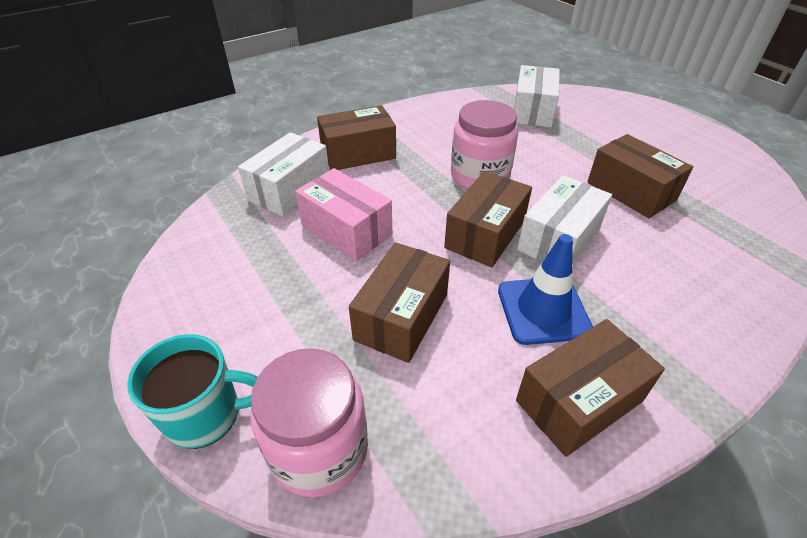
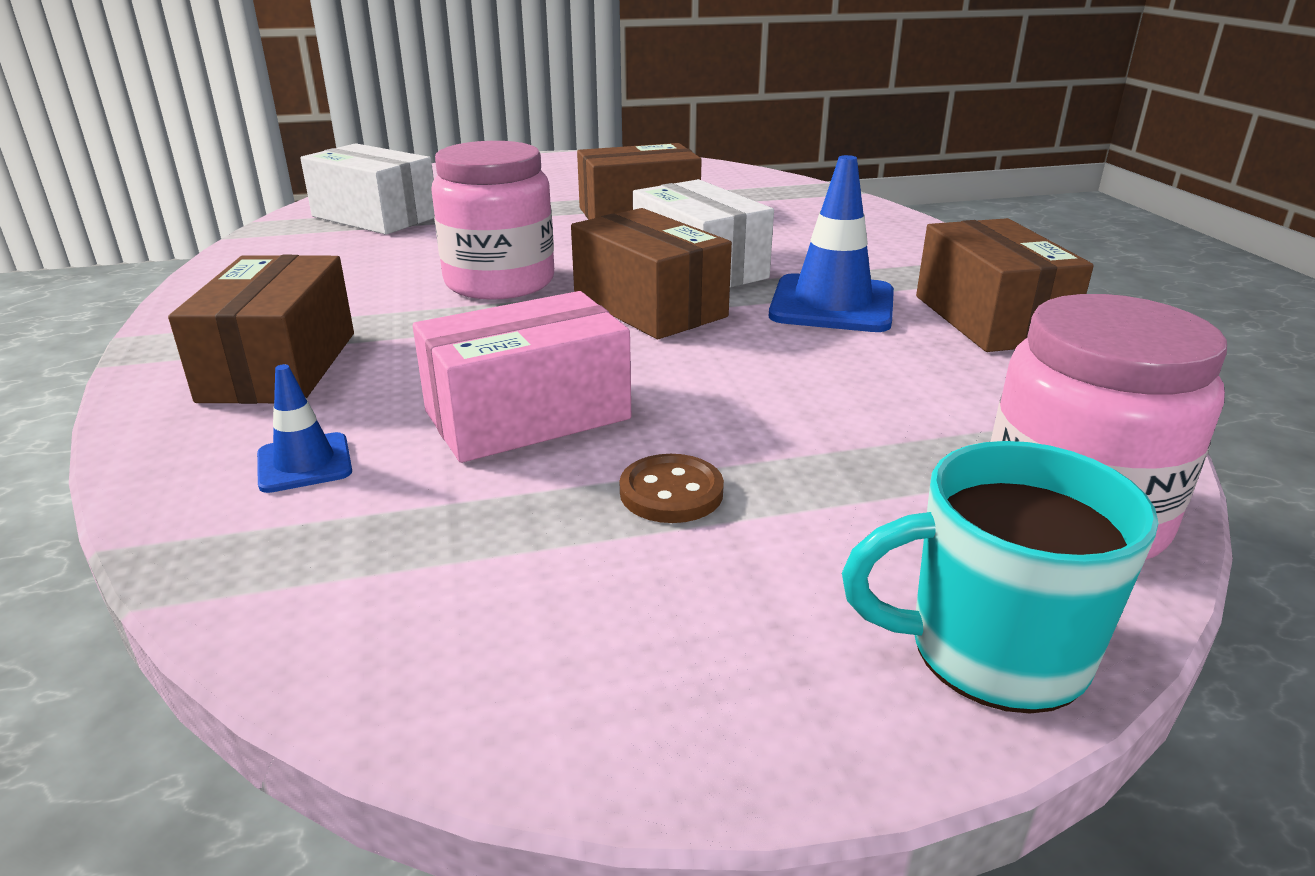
camera: 70 degrees left, 15 degrees down
(206, 415) = (991, 651): turquoise mug -> turquoise mug turned 105 degrees counterclockwise
(290, 189) = (304, 463): white box -> blue traffic cone
(298, 290) = (671, 492): none -> brown button
(401, 317) = (799, 400): brown box -> none

